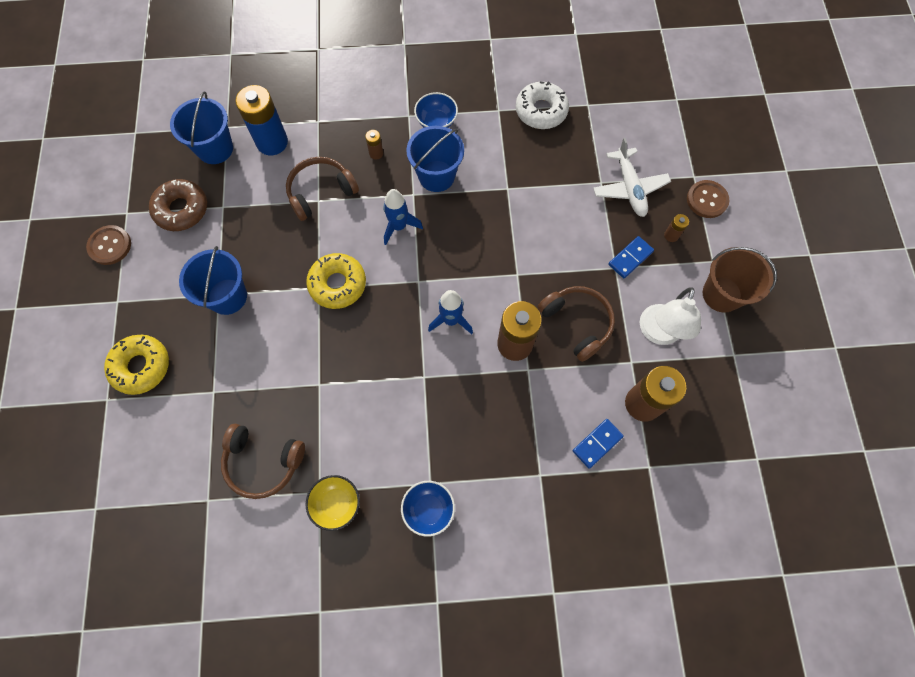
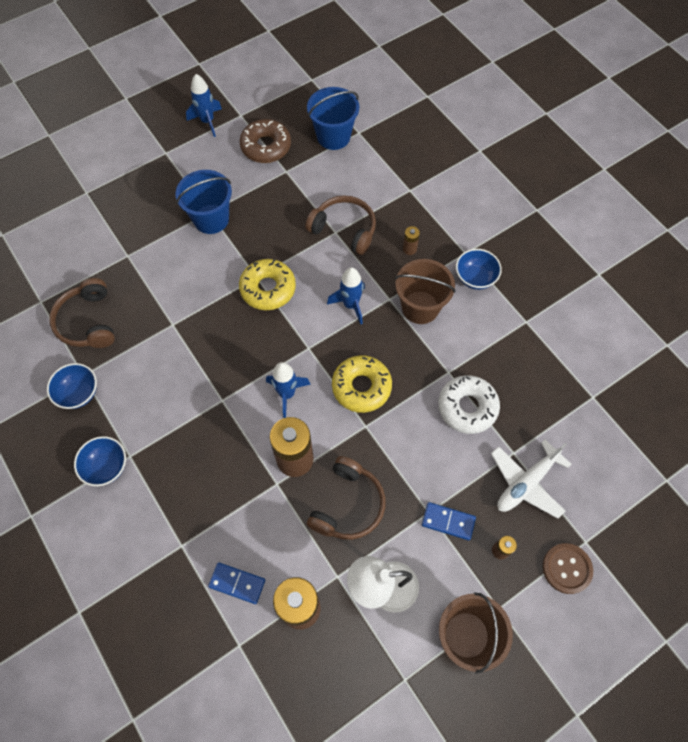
camera: 60 degrees right, 5 degrees down
(110, 246) = (207, 121): brown button -> blue rocket
(141, 366) = (123, 198): yellow donut -> yellow donut (361, 387)
(272, 142) = (366, 170): blue battery -> none
(336, 504) = (79, 393): yellow bowl -> blue bowl
(436, 176) = (420, 307): blue bucket -> brown bucket
(541, 111) = (553, 358): white donut -> white donut (467, 407)

